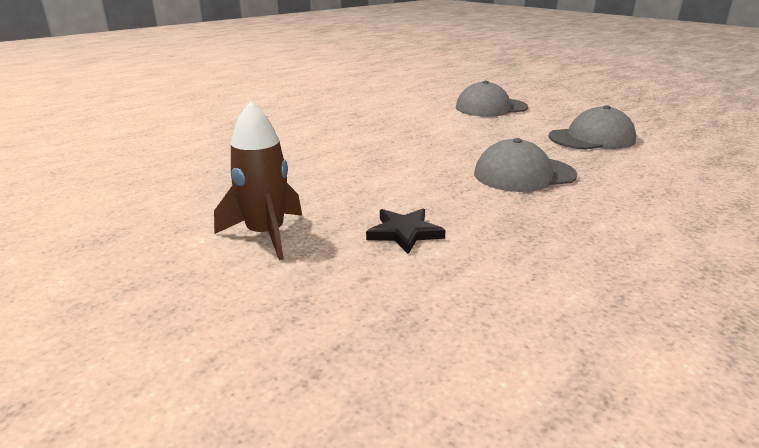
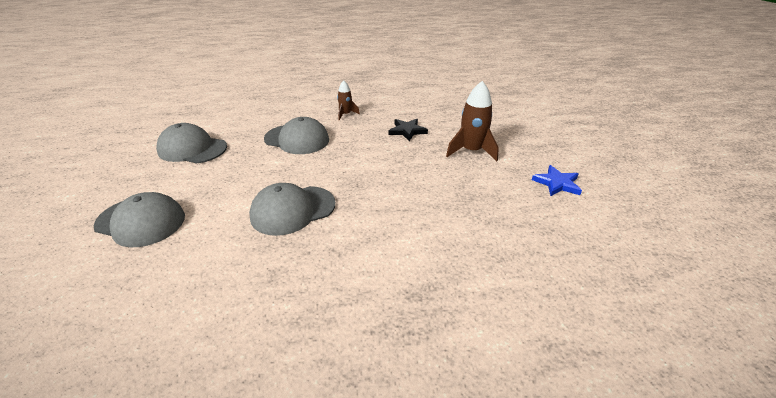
camera: 145 degrees left, 10 degrees up
(111, 229) = (557, 183): none -> blue star
(401, 134) = (293, 210): none -> grey cap
(547, 226) = (346, 114): none -> brown rocket

